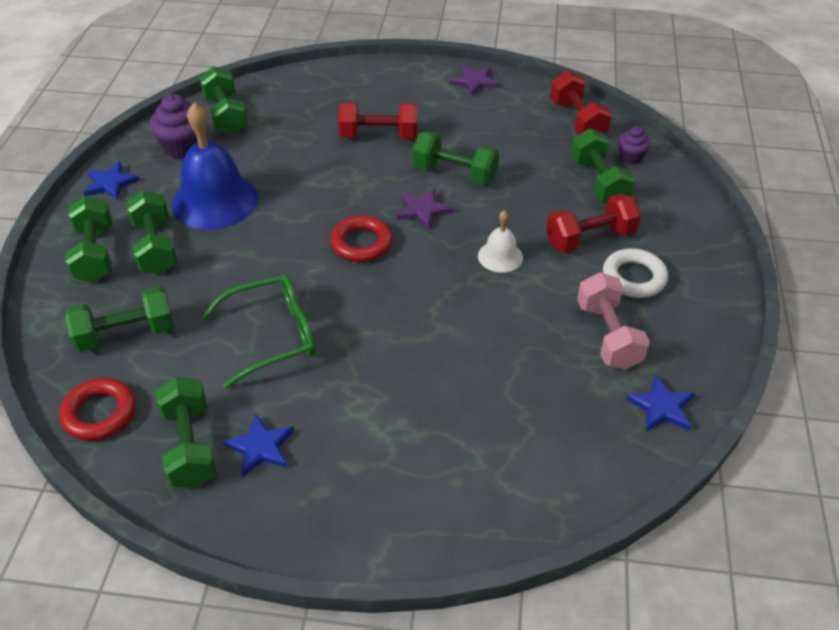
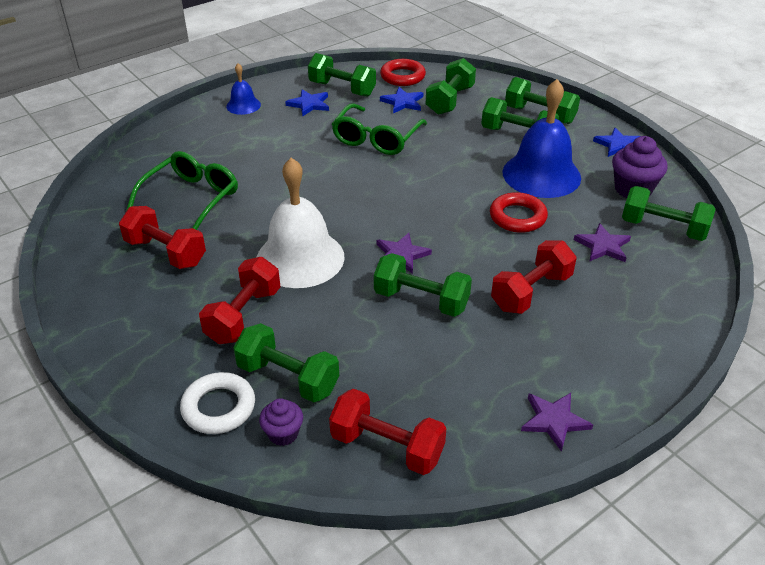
camera: 135 degrees right, 5 degrees down
(283, 130) = (603, 246): none -> purple star
(332, 510) = (243, 105): none -> blue bell
(361, 243) = (407, 208): red ring -> red ring (517, 217)
(454, 173) = (421, 300): green dumbbell -> green dumbbell turned 45 degrees clockwise
(500, 256) = (300, 258): white bell -> white bell, size x2.02
(534, 386) = (191, 199): none -> green glasses
(608, 335) = (166, 252): pink dumbbell -> red dumbbell
(634, 278) = (178, 305): white ring -> white ring (219, 407)
(661, 407) = (95, 232): blue star -> blue star (403, 102)

